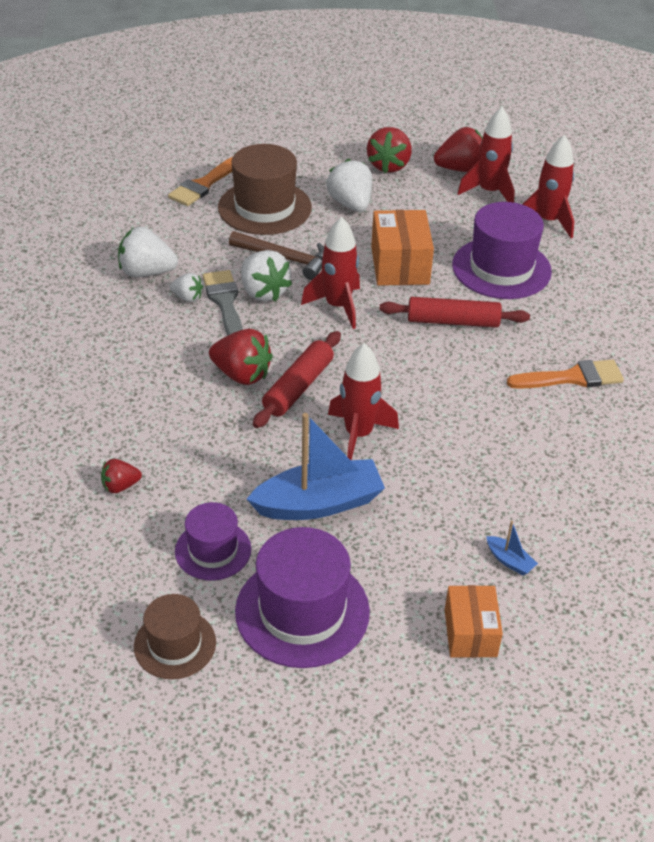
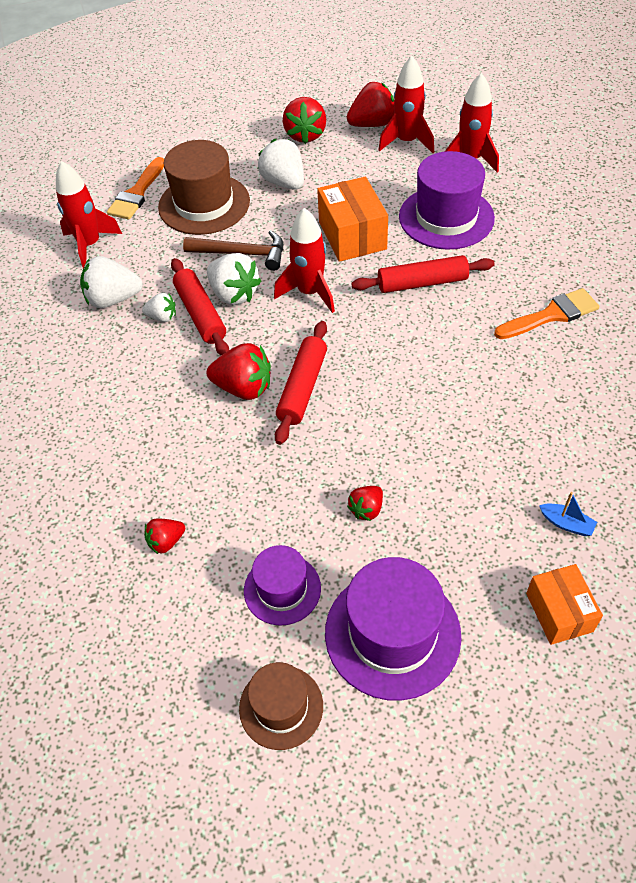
camera: 10 degrees left, 10 degrees up
(225, 302) = (200, 314): grey brush -> red rolling pin
(319, 503) = (366, 509): blue boat -> red strawberry
(358, 434) = (377, 425): red rocket -> red rocket (90, 245)

